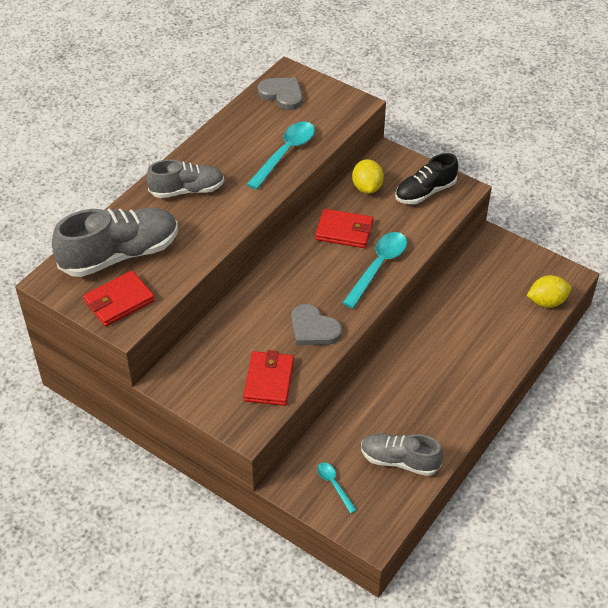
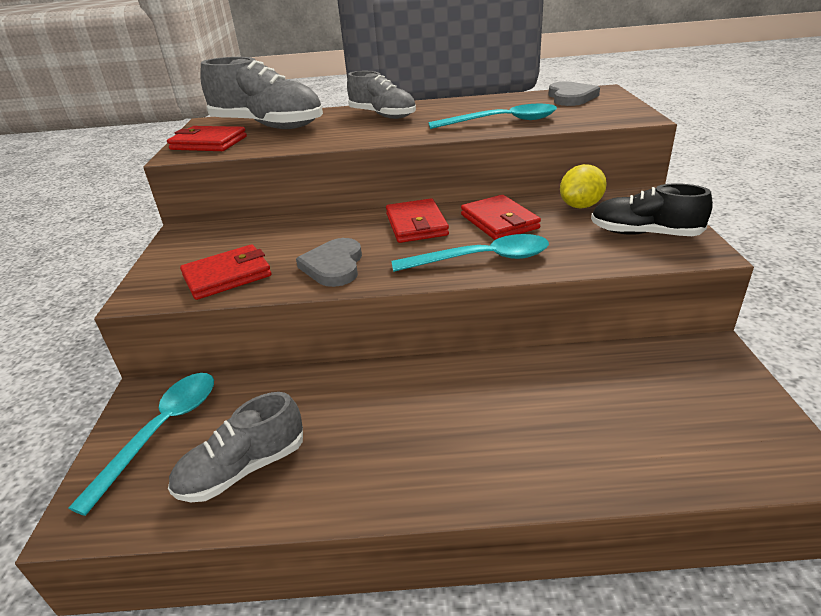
camera: 55 degrees right, 15 degrees down
(303, 266) = (416, 225): none -> red wallet
(334, 485) = (162, 431): turquoise spoon -> turquoise spoon, size x1.89
(399, 460) = (243, 469): grey shoe -> grey shoe turned 105 degrees counterclockwise
(546, 302) = (711, 464): yellow lemon -> none

